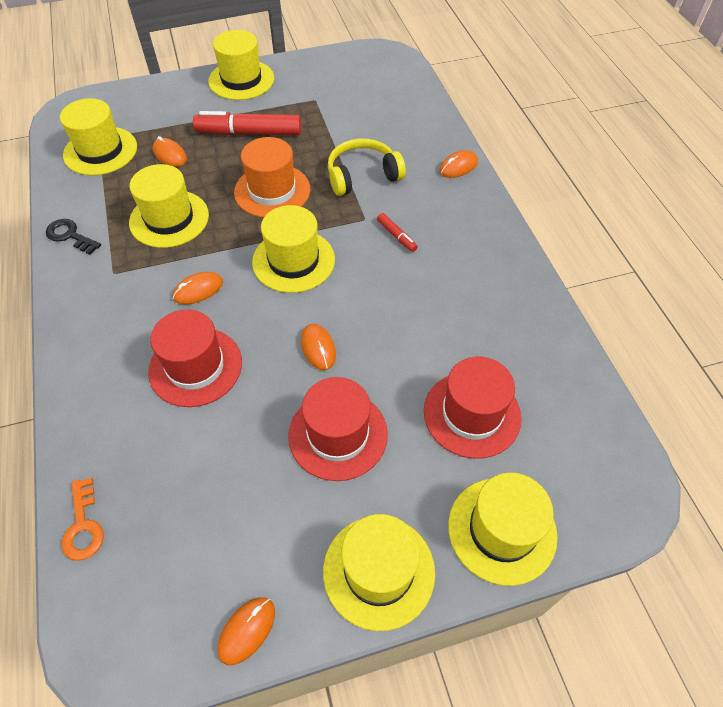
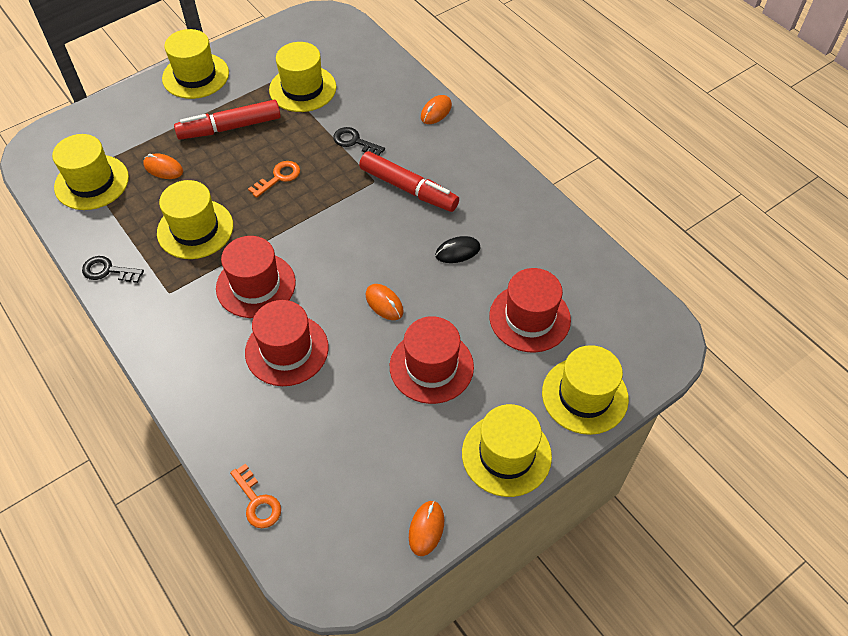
camera: 20 degrees left, 0 degrees up
(198, 290) = (256, 285): orange mouse -> red hat
(272, 191) = (279, 177): orange hat -> orange key
(293, 261) = (328, 235): yellow hat -> yellow hat (302, 89)
(362, 175) = (354, 142): yellow headphones -> black key
(396, 236) = (408, 189): red marker -> red marker, size x2.19
(421, 315) = (457, 251): none -> black mouse

